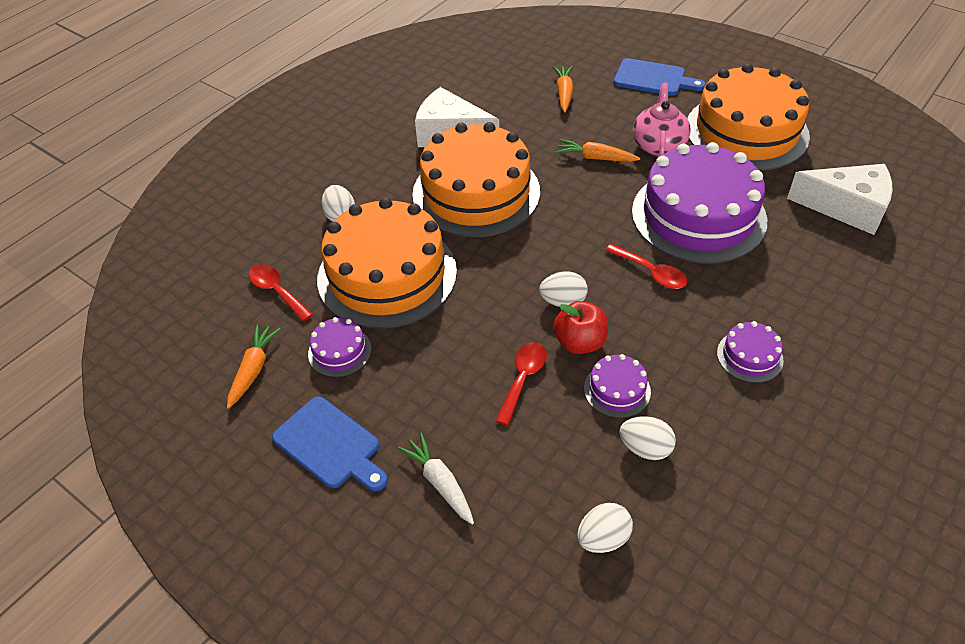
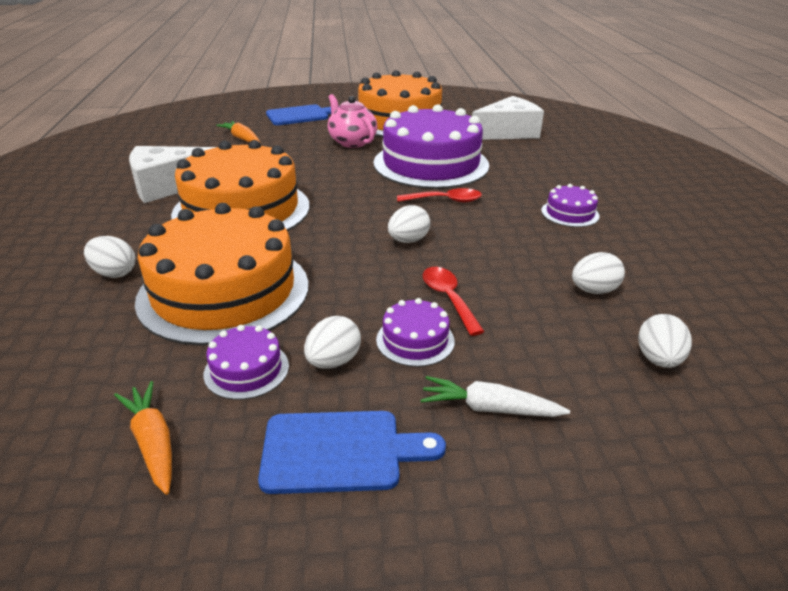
camera: 45 degrees left, 15 degrees down
(277, 291) = (103, 360): red spoon -> none
(391, 380) = (333, 361): none -> white egg
(579, 342) = (456, 257): red apple -> none
(595, 158) = (315, 161): orange carrot -> none
(617, 390) = (523, 269): purple cake -> purple cake (415, 340)

